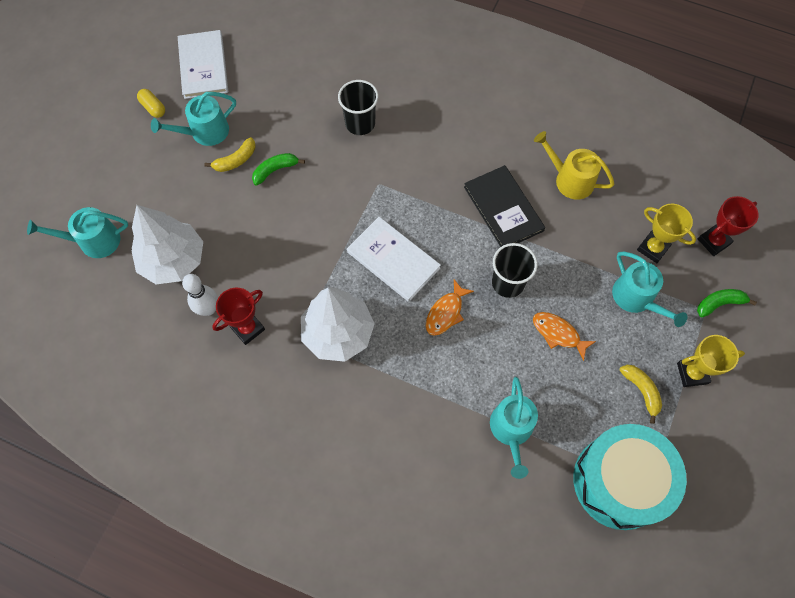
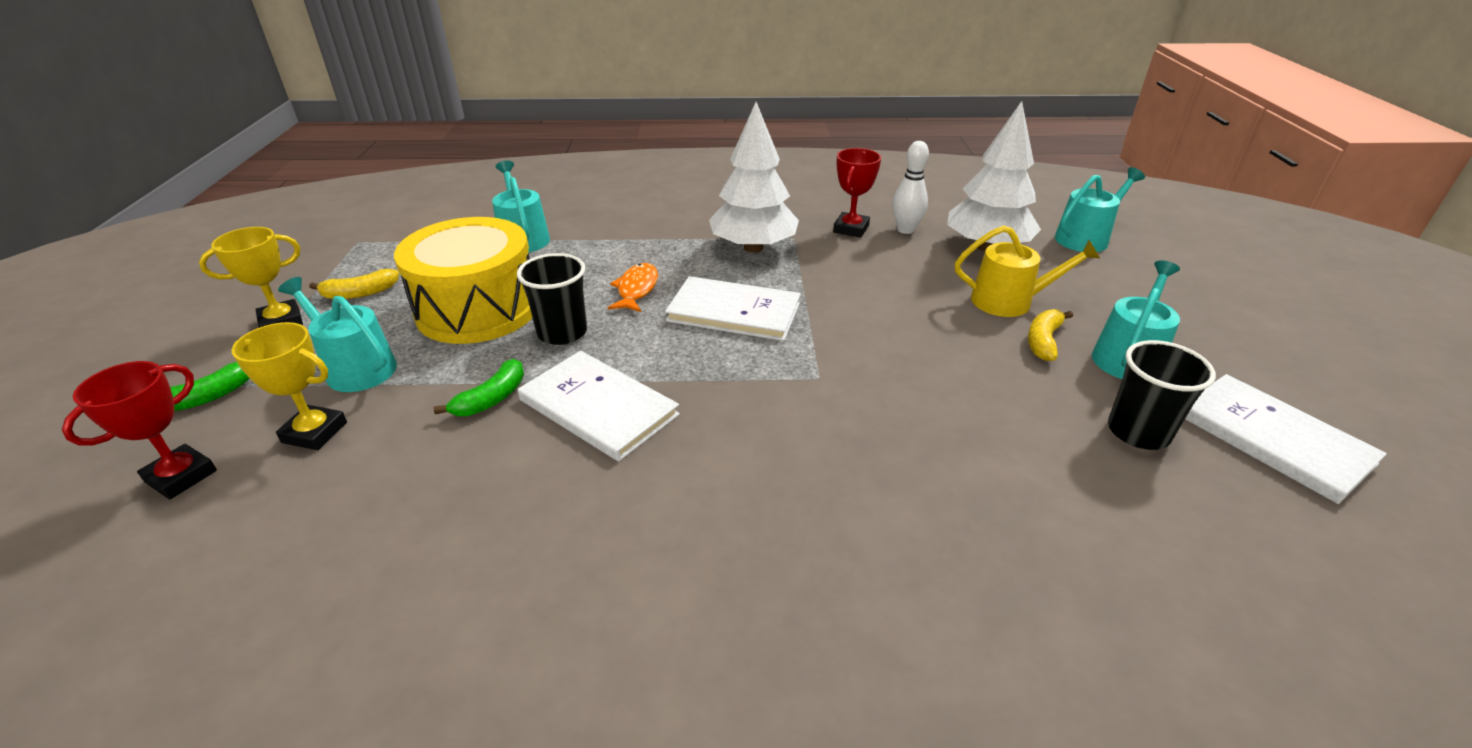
camera: 155 degrees right, 30 degrees down
(153, 108) = (1238, 360): yellow capsule -> none
(275, 170) = (979, 347): green banana -> green banana (492, 398)
(360, 123) = (922, 445): black cup -> black cup (1138, 432)
(503, 209) = (598, 407): black book -> white book
(558, 333) = (478, 309): orange fish -> yellow drum
(570, 180) = (481, 486): yellow watering can -> yellow watering can (1009, 301)
(619, 481) = (395, 236): turquoise drum -> none
(641, 391) = (360, 293): yellow banana -> yellow banana turned 60 degrees counterclockwise

